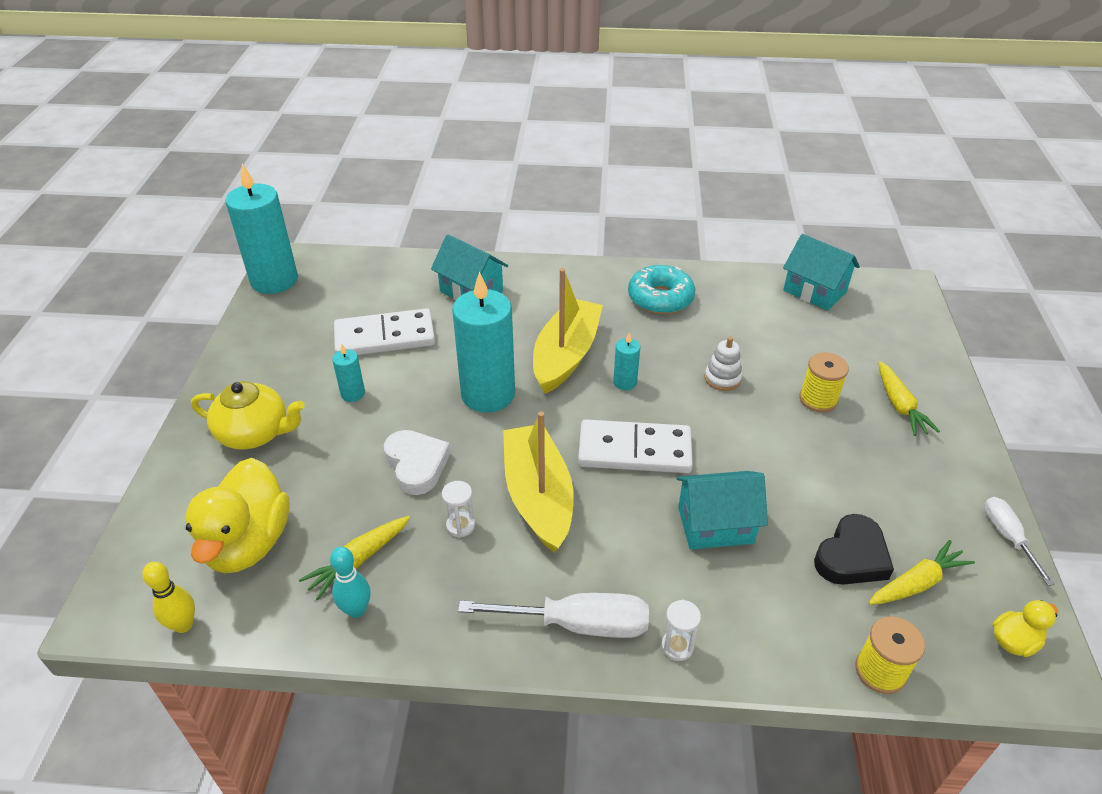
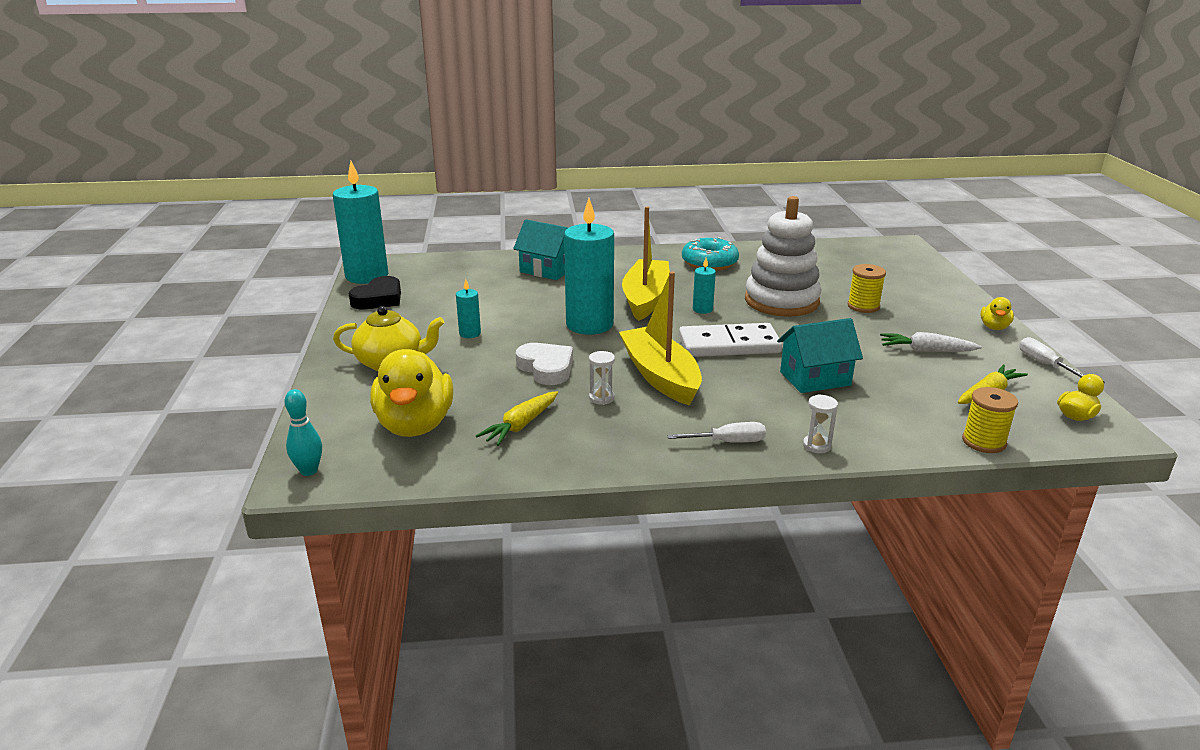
camera: 10 degrees left, 15 degrees down
(183, 625) = (377, 477): yellow bowling pin -> none
(356, 610) = (533, 453): turquoise bowling pin -> turquoise bowling pin (309, 471)
(385, 337) = (483, 300): white domino -> none
(576, 624) = (727, 442): white screwdriver -> white screwdriver, size x0.60
(722, 378) = (781, 301): white stacking toy -> white stacking toy, size x2.38
(814, 291) = (832, 251): turquoise house -> none
(851, 557) = (931, 385): black heart -> black heart (379, 299)
(867, 492) = (926, 351): none -> white carrot
(899, 405) = (928, 304): yellow carrot -> none
(968, 459) = (994, 327): none -> yellow duck

